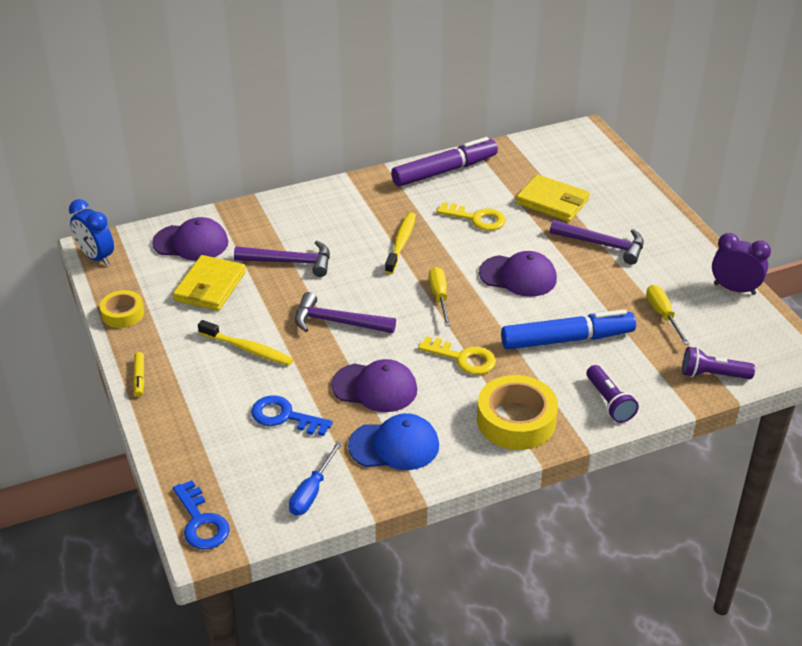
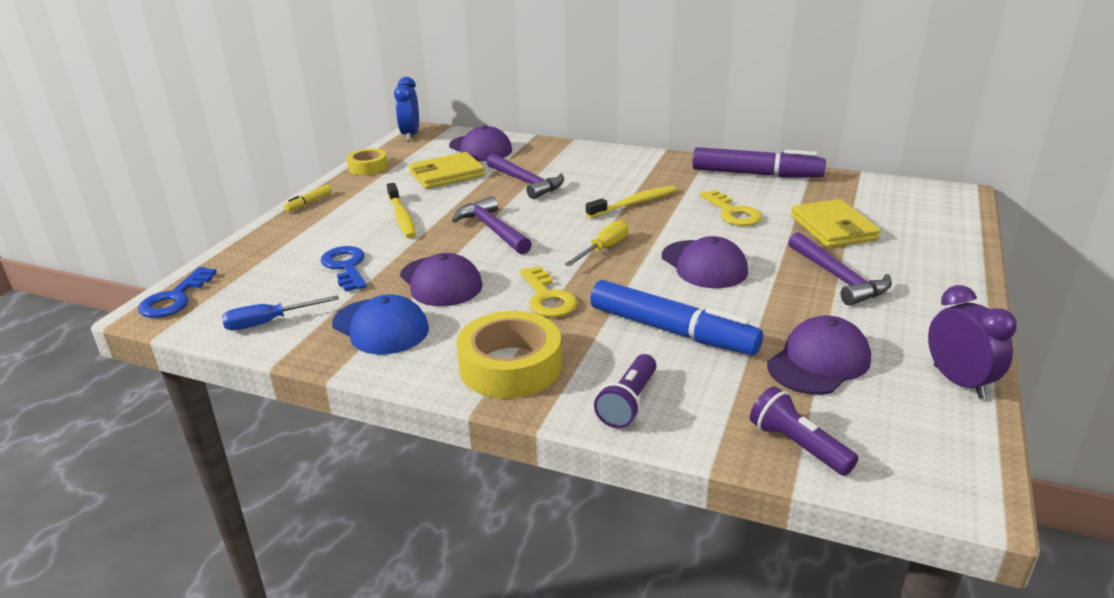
camera: 45 degrees right, 10 degrees down
(663, 315) = (819, 362): yellow screwdriver -> purple cap

